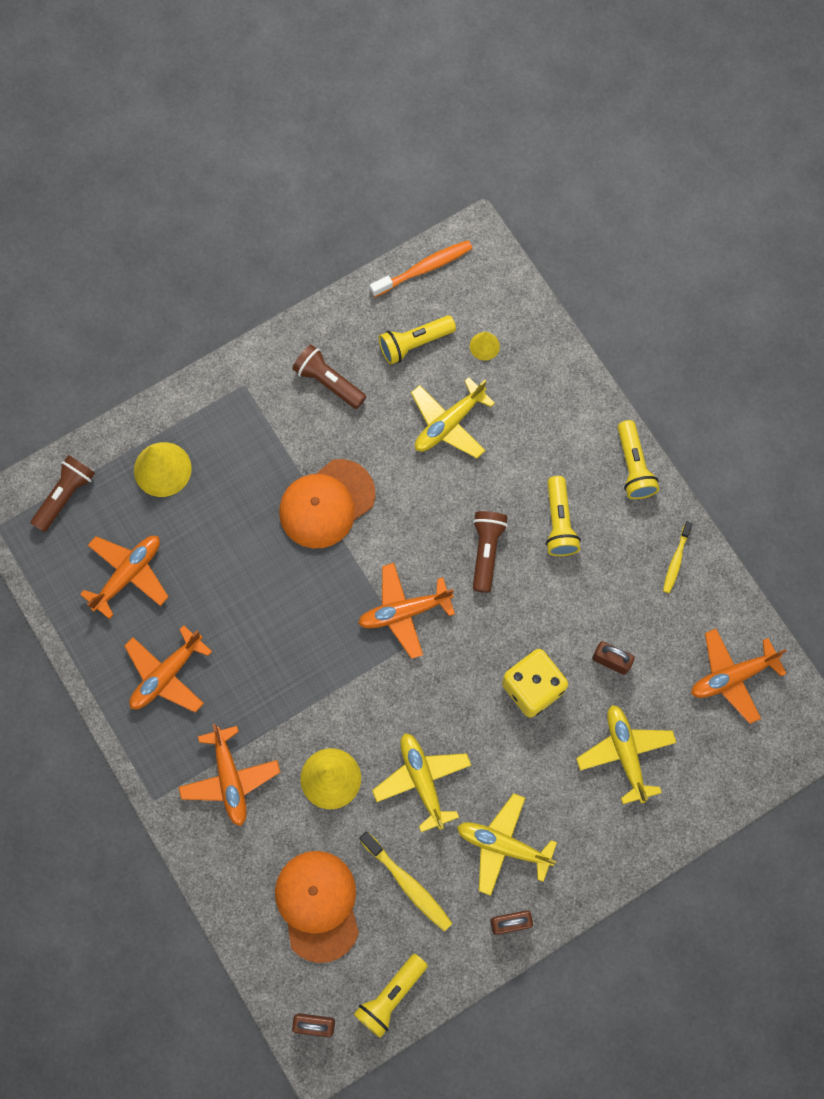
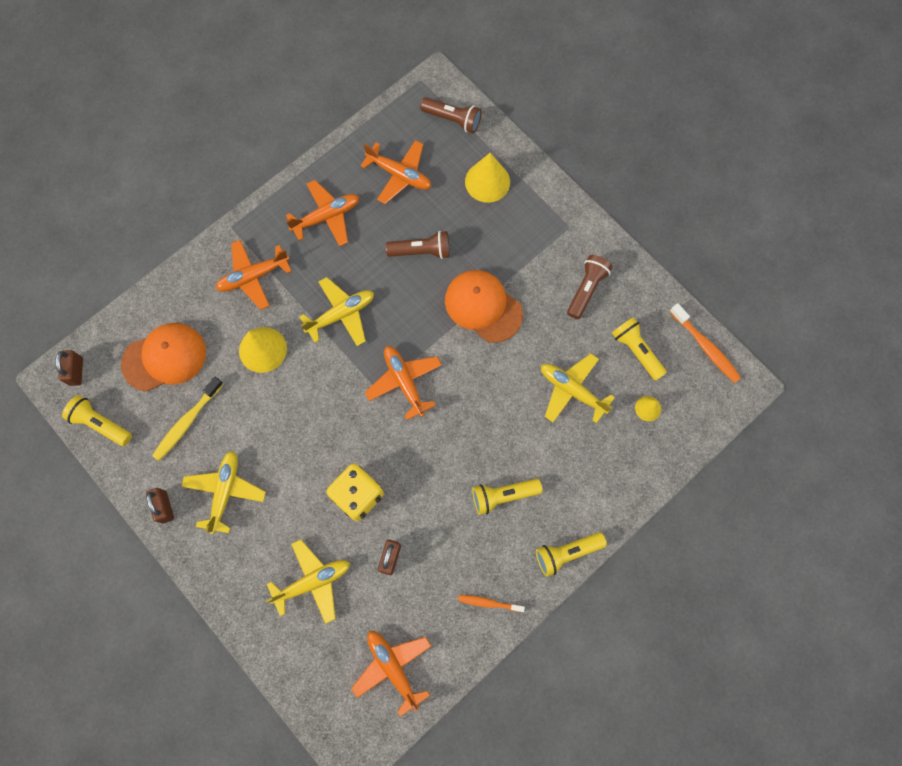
camera: 80 degrees right, 0 degrees up
(166, 674) = (326, 217): orange plane -> orange plane turned 120 degrees clockwise
(422, 780) = (269, 419): yellow plane -> yellow plane (341, 314)
(486, 551) = (467, 439): brown flashlight -> brown flashlight (421, 251)
(676, 560) = (488, 603): yellow toothbrush -> orange toothbrush

